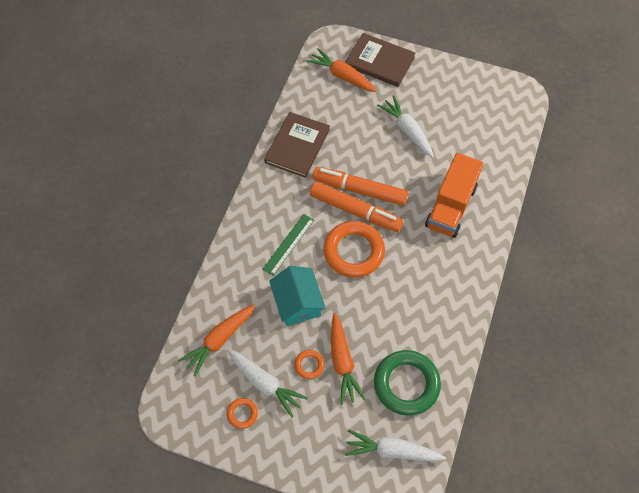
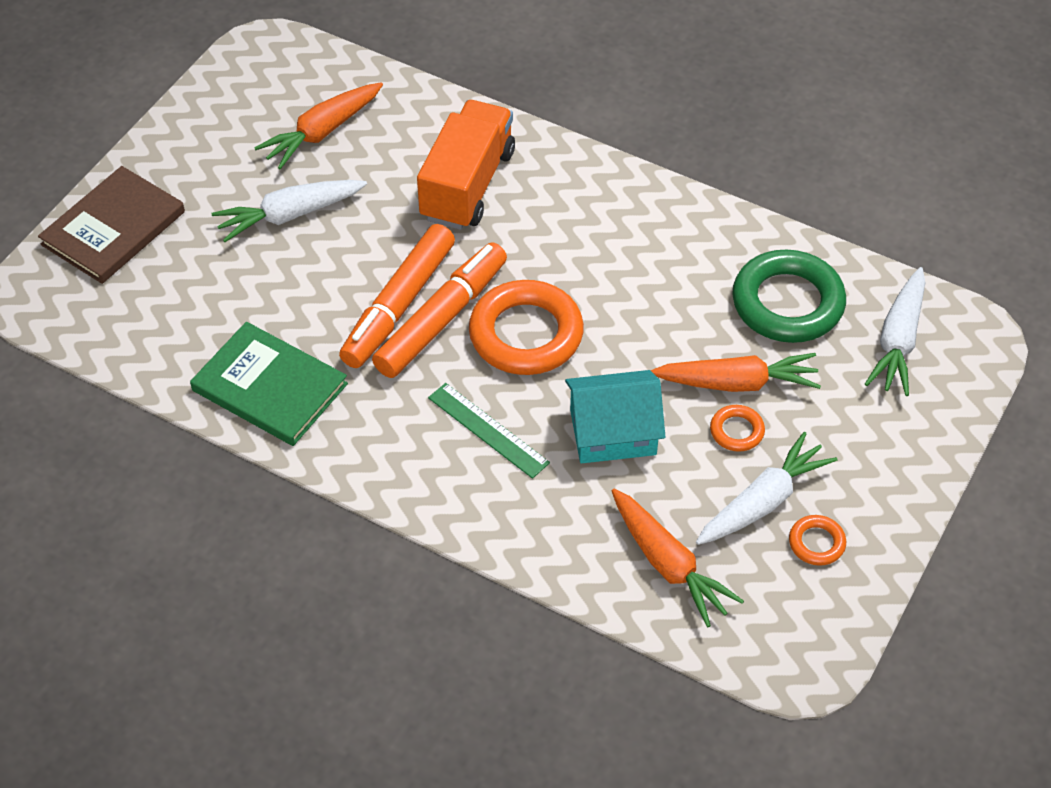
camera: 80 degrees left, 10 degrees down
(297, 146) = (270, 387): brown book -> green book
(342, 76) = (124, 292): orange carrot -> orange carrot (321, 132)
(451, 206) = (467, 185): orange truck -> orange truck turned 105 degrees counterclockwise

